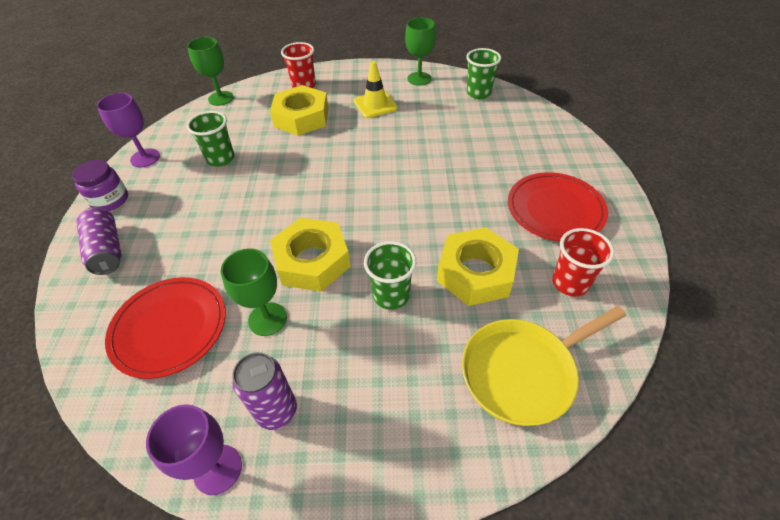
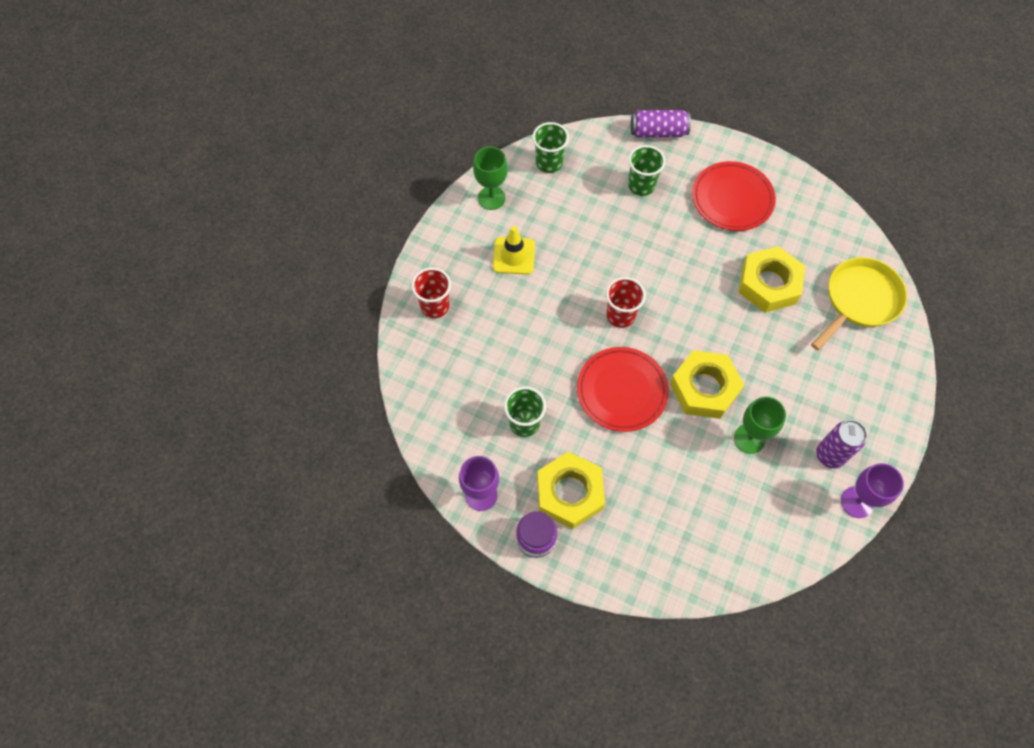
camera: 65 degrees left, 15 degrees up
(107, 250) = (610, 549): purple can -> purple can (658, 132)
(169, 328) = (727, 511): red plate -> red plate (622, 390)
(221, 98) = (407, 395): green goblet -> none
(301, 117) = (495, 329): yellow nut -> yellow nut (569, 493)
(391, 295) = (765, 348): green cup -> green cup (641, 186)
(523, 372) = (859, 300): yellow pan -> yellow pan turned 135 degrees counterclockwise
(570, 283) = (804, 233): red cup -> red cup (620, 315)

